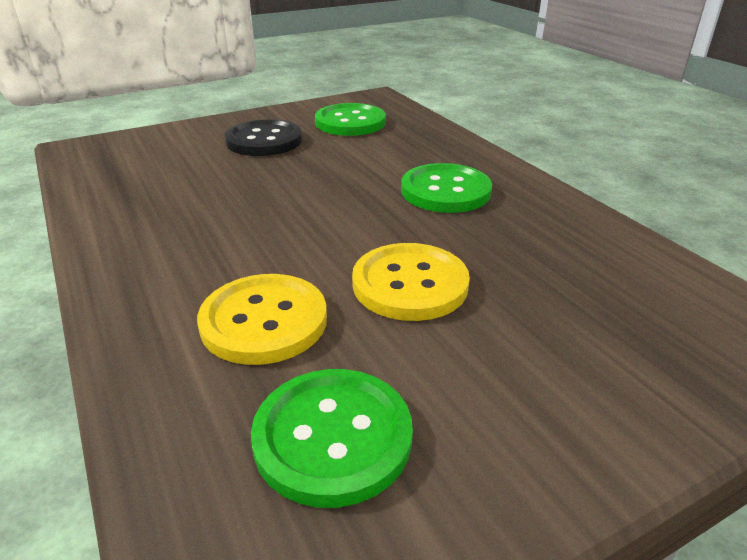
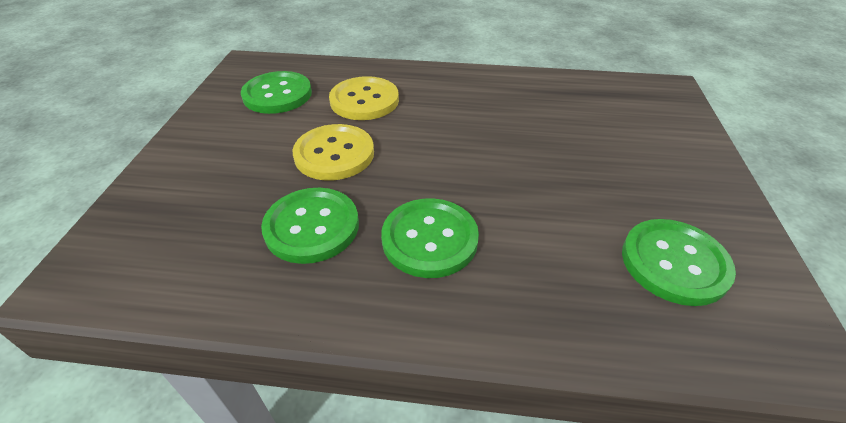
camera: 125 degrees right, 10 degrees up
(264, 141) = (638, 177): black button -> none
(517, 244) = (312, 227): none -> green button

